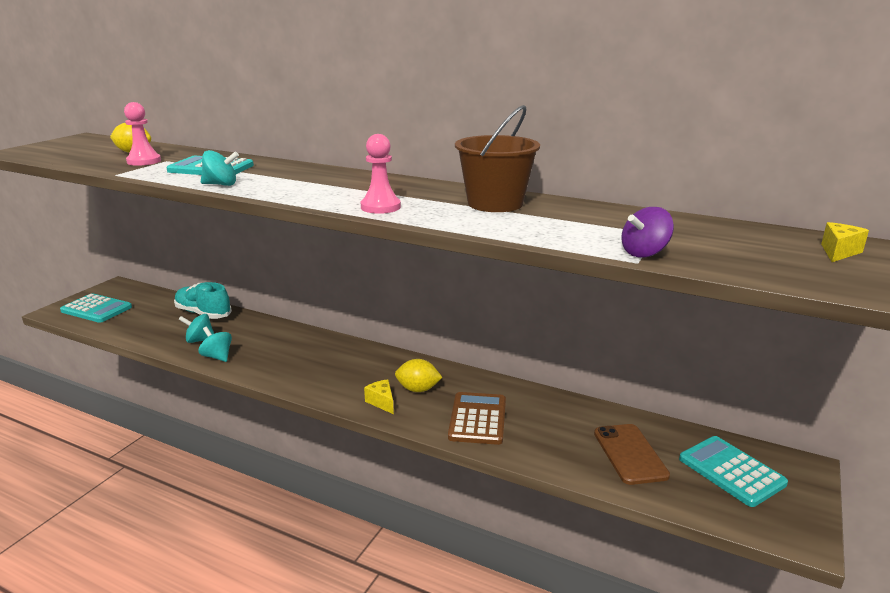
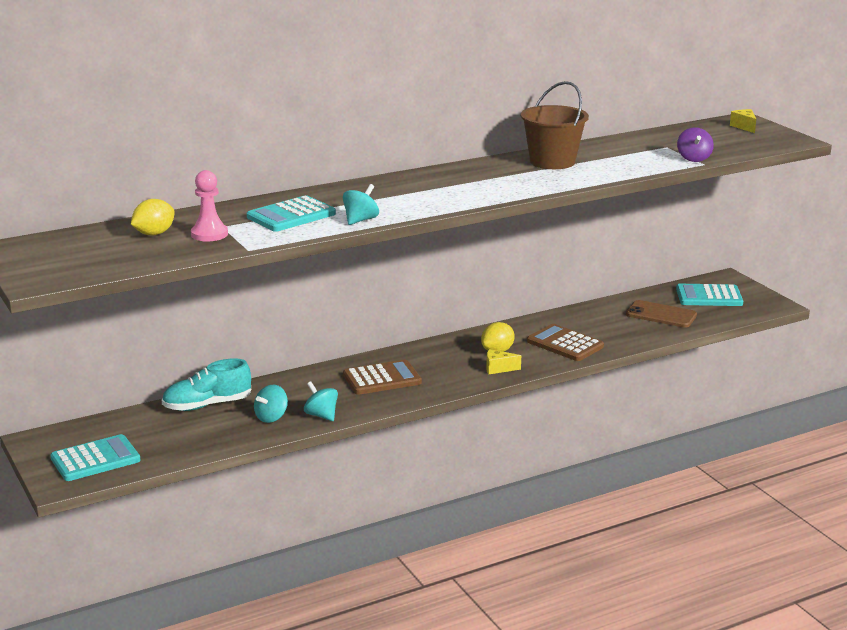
camera: 55 degrees left, 0 degrees up
(217, 357) = (321, 415): turquoise spinning top -> turquoise spinning top turned 60 degrees clockwise
(306, 358) = (382, 379): none -> brown calculator
(380, 207) = (511, 189): pink pawn -> none

